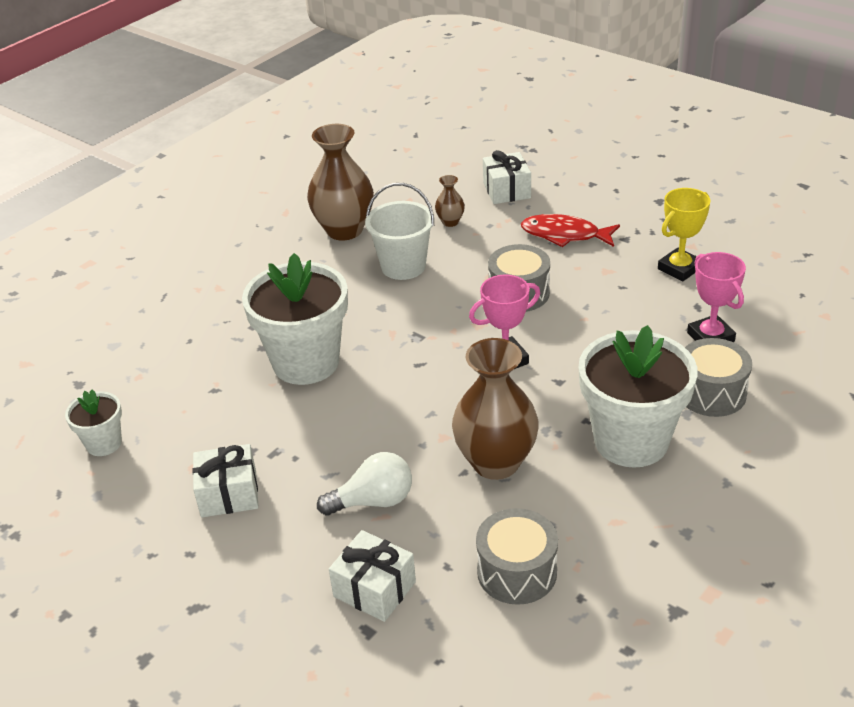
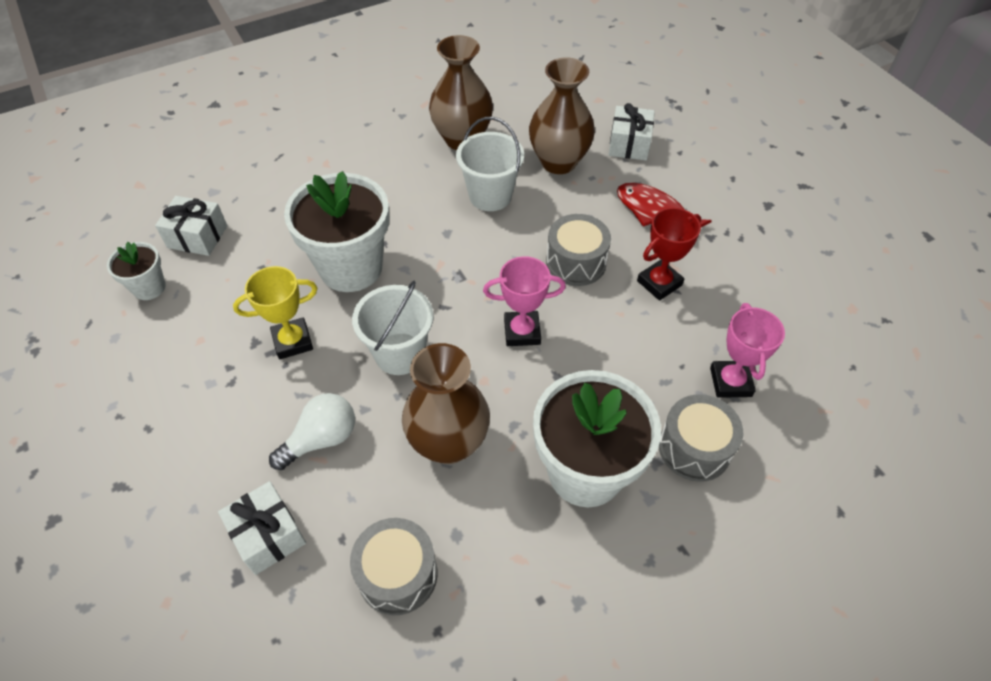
camera: 20 degrees right, 15 degrees up
(229, 494) = (212, 380): white gift -> white gift (197, 236)
(373, 501) = (321, 439): white light bulb -> white light bulb turned 45 degrees counterclockwise
(402, 412) = (400, 354): none -> white bucket
(450, 222) = (558, 162): brown vase -> brown vase, size x2.20
(603, 286) = (659, 283): none -> red trophy
(679, 268) = (744, 290): yellow trophy -> yellow trophy (292, 341)

